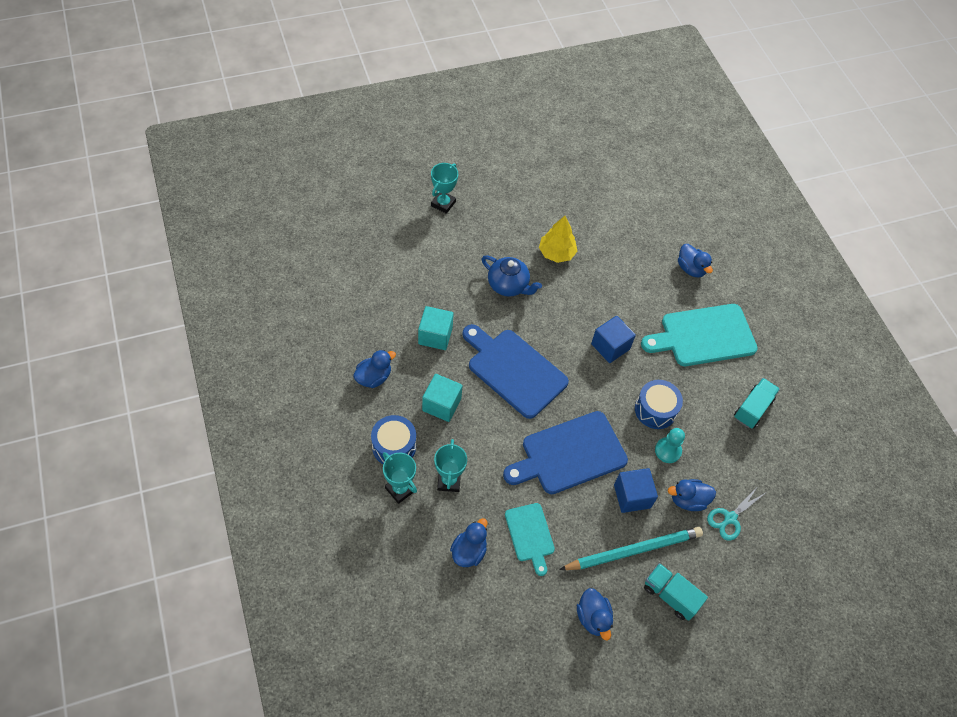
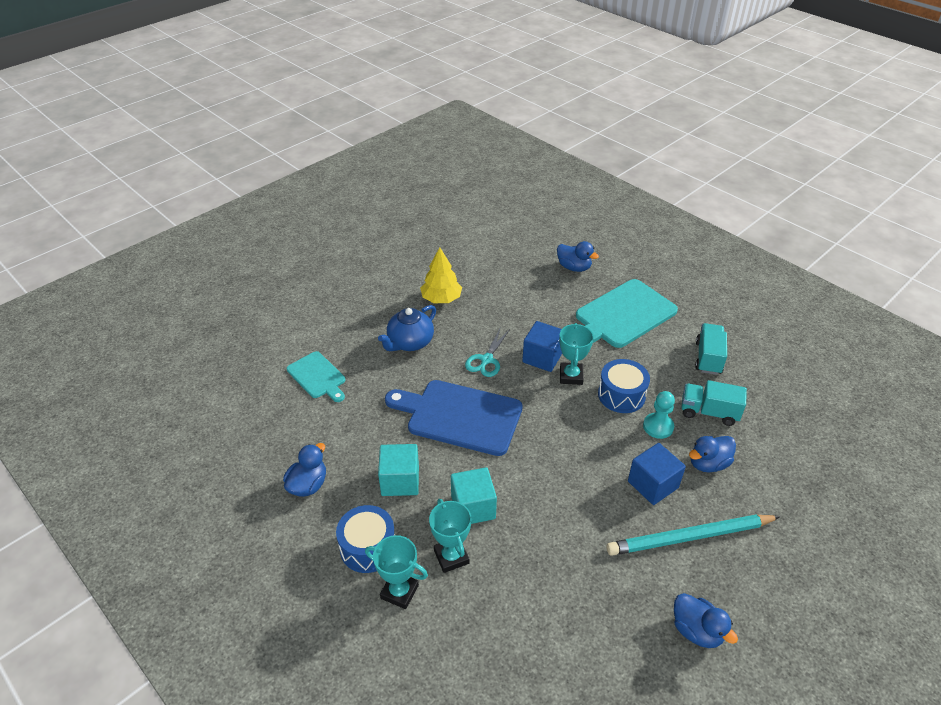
camera: 20 degrees left, 15 degrees down
(435, 336) = (357, 416): turquoise cube -> turquoise cube (473, 507)
(443, 204) = (303, 297): turquoise trophy -> turquoise trophy (571, 376)
(469, 551) = (517, 624): blue duck -> none
(508, 285) = (410, 343): blue teapot -> blue teapot turned 120 degrees clockwise
(530, 535) = (574, 573): turquoise cutting board -> turquoise cutting board (318, 377)
(569, 454) = (564, 472): blue cutting board -> none
(633, 550) = (690, 537): turquoise pencil -> turquoise pencil turned 150 degrees counterclockwise
(670, 595) = (757, 566): turquoise truck -> turquoise truck (709, 412)
(730, 518) = (758, 463): turquoise scissors -> turquoise scissors (486, 360)

